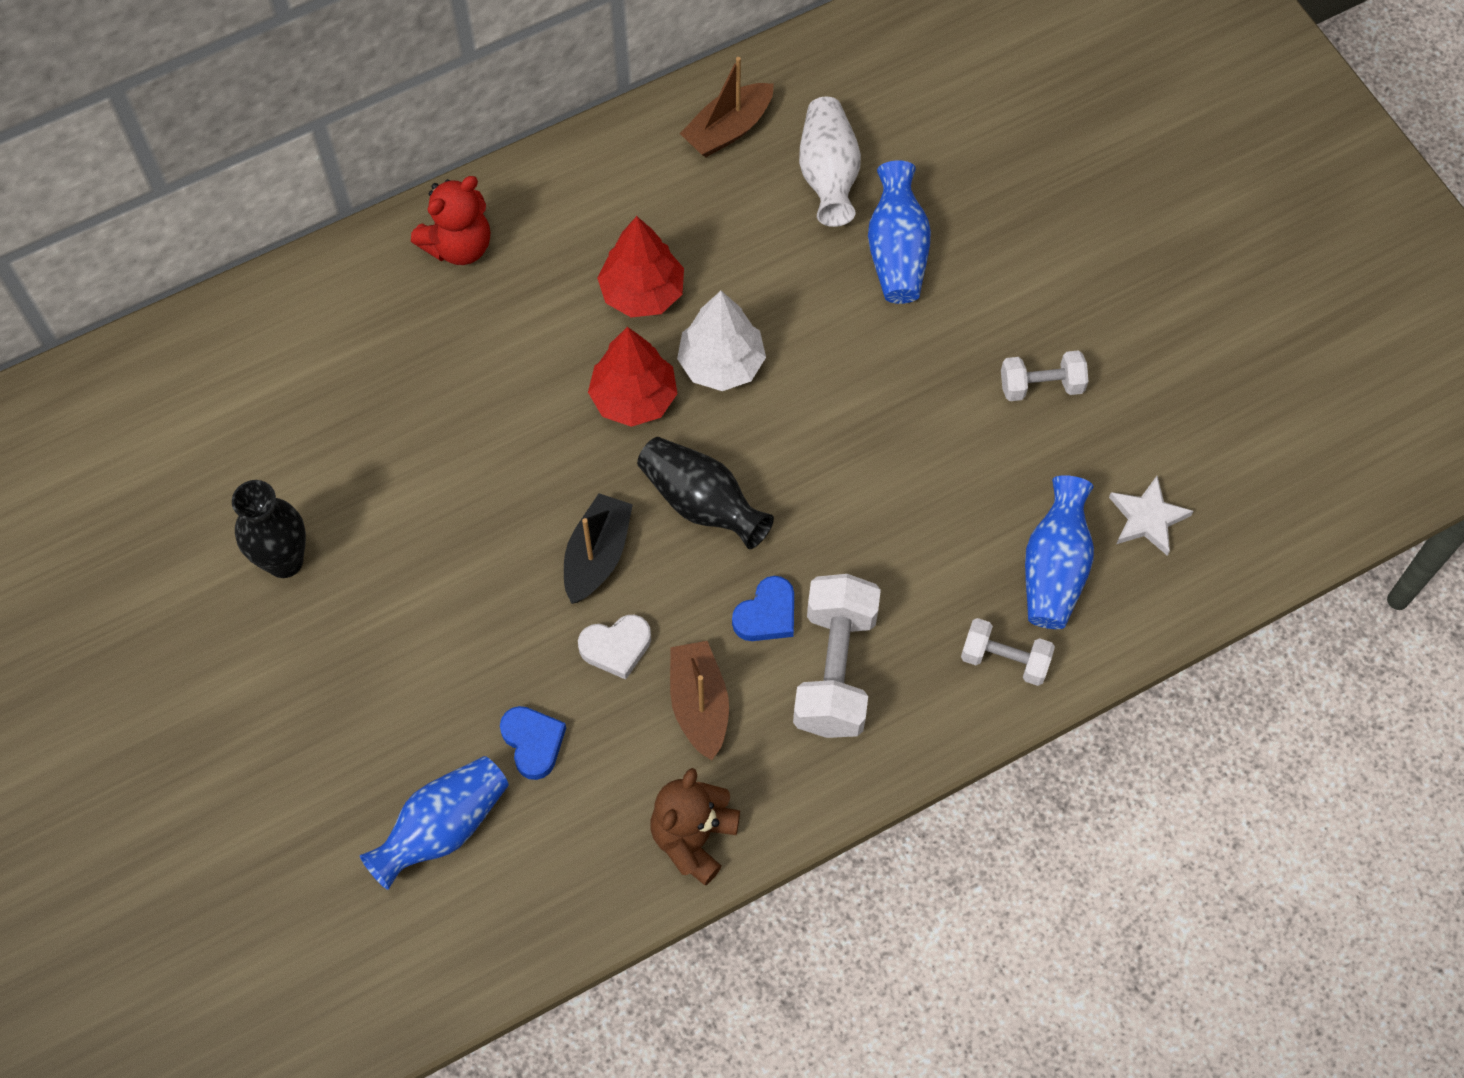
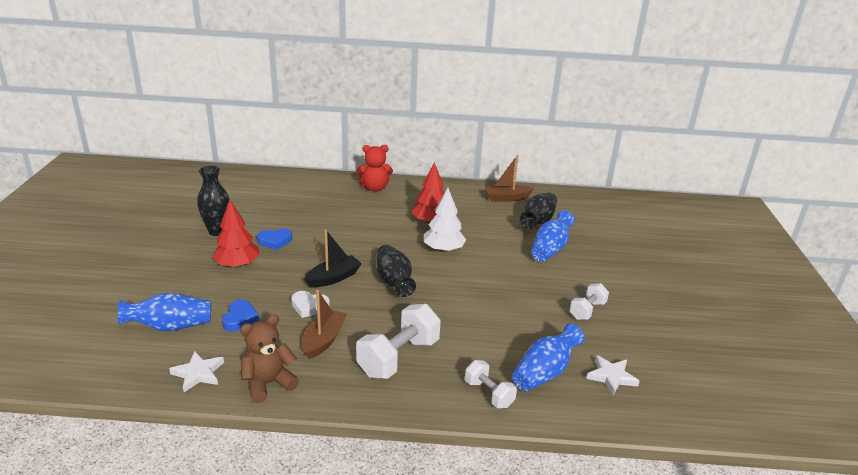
camera: 30 degrees right, 35 degrees down
(578, 886) = (198, 373): none -> white star
(634, 398) = (397, 244): red tree -> red tree (237, 265)
(767, 614) = (386, 326): blue heart -> blue heart (275, 241)
(828, 175) = (538, 221): white vase -> black vase
(1041, 386) = (587, 310): white dumbbell -> white dumbbell turned 75 degrees counterclockwise

